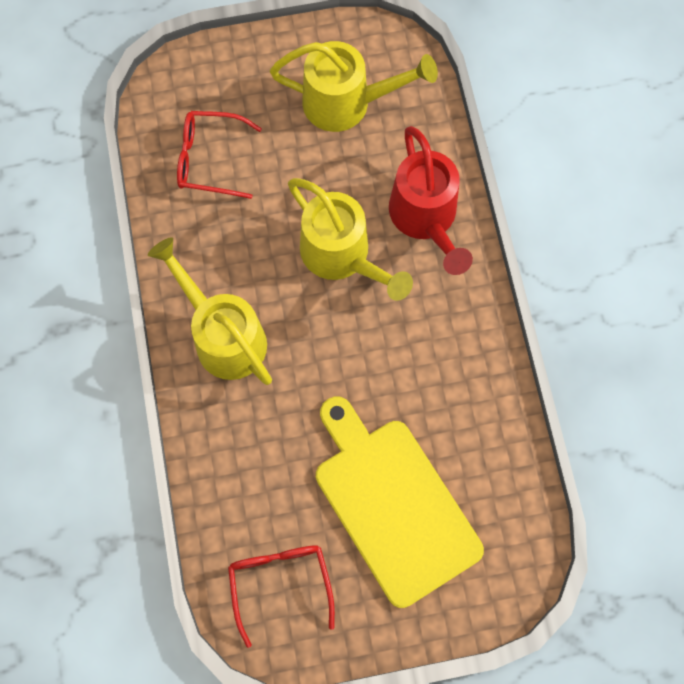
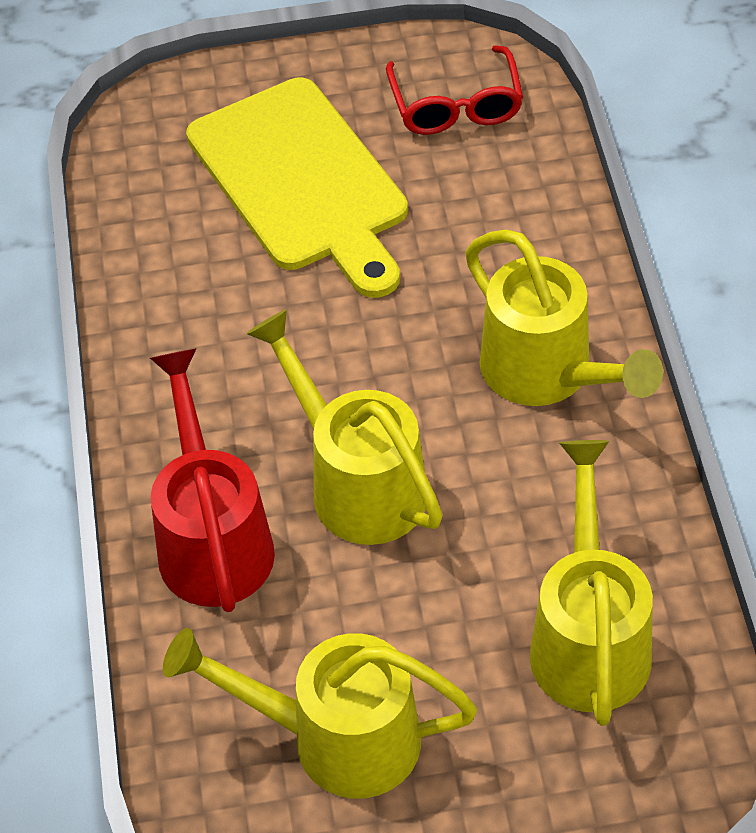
camera: 175 degrees left, 20 degrees down
(210, 159) = (589, 639): red glasses -> yellow watering can

